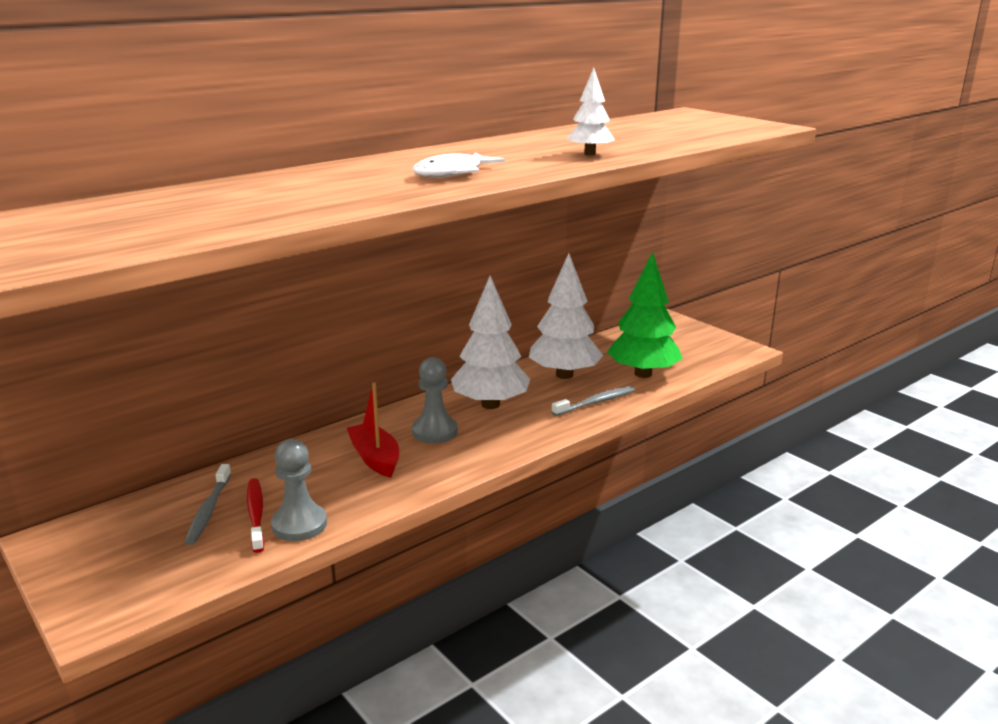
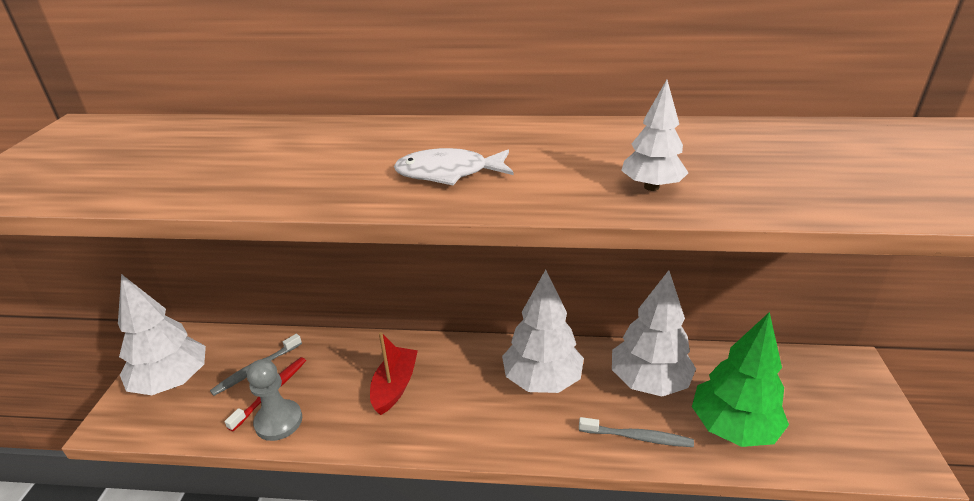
camera: 45 degrees right, 10 degrees up
(118, 562) = (172, 382): none -> white tree
(434, 432) = (465, 385): grey pawn -> none

